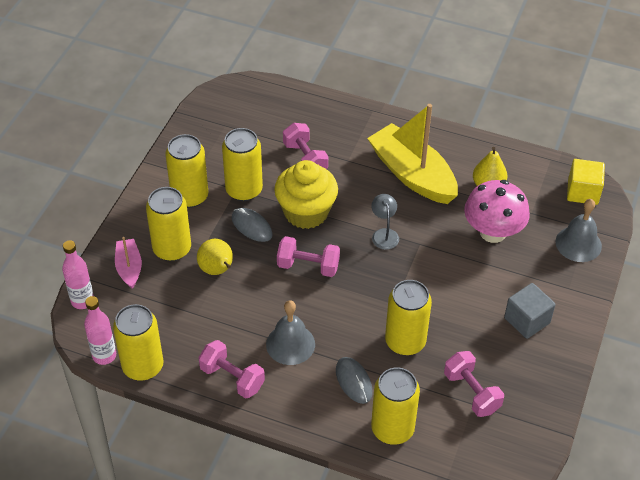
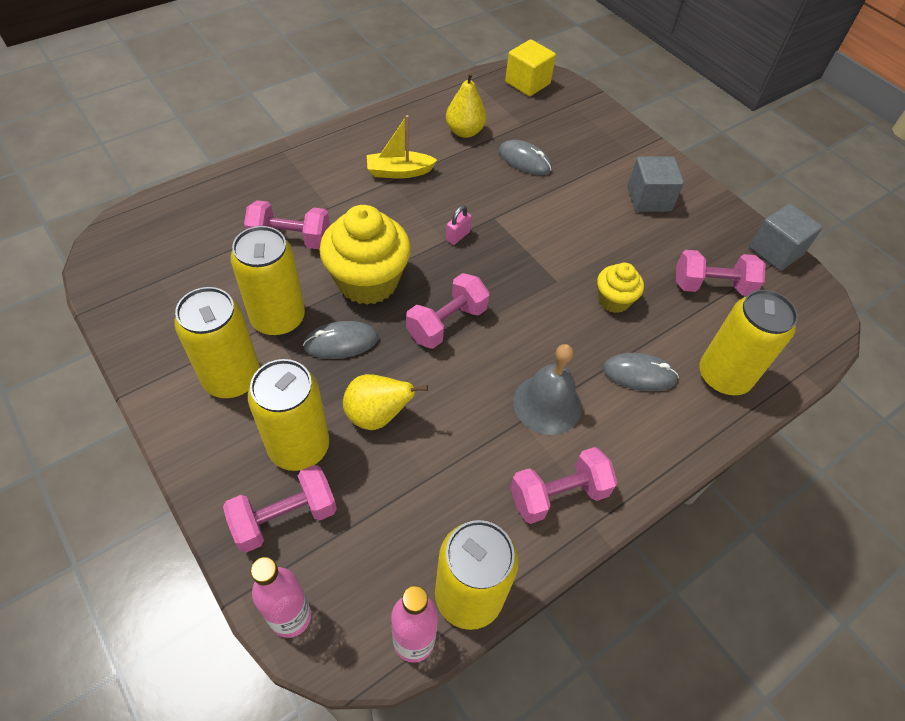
camera: 60 degrees left, 5 degrees up
(129, 268) = (285, 517): pink boat -> pink dumbbell
(384, 234) = (458, 236): grey lamp -> pink padlock
(405, 341) = (614, 300): yellow can -> yellow cupcake
(412, 174) = (399, 172): yellow boat -> yellow boat, size x0.50
(493, 232) = (524, 161): pink mushroom -> grey mouse
(548, 420) = (775, 251): none -> grey cube
(578, 244) = (584, 118): grey bell -> none

